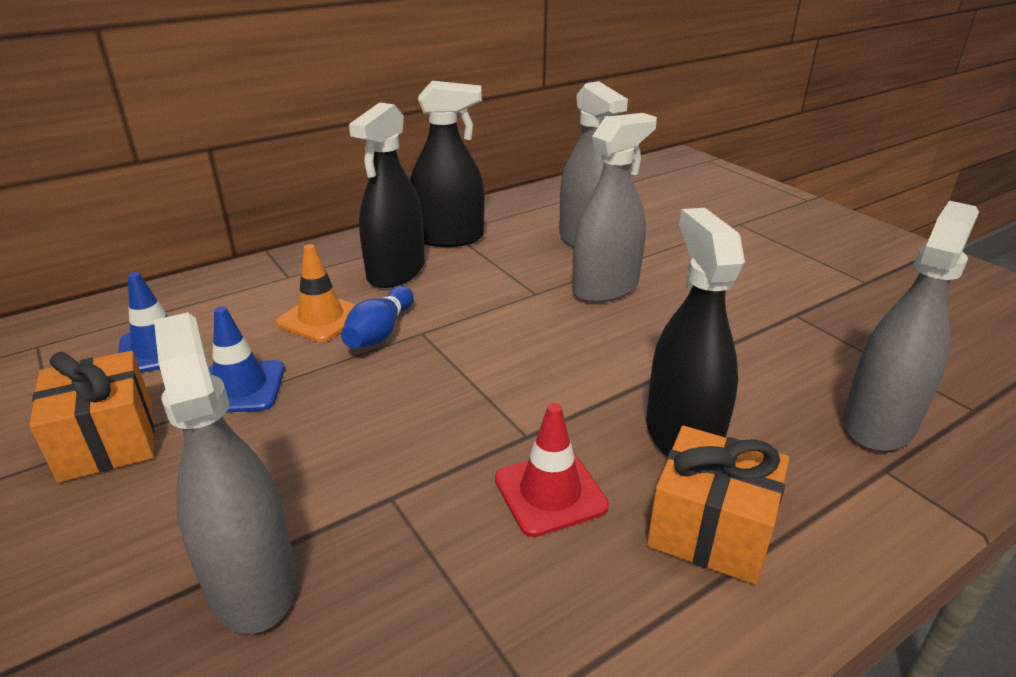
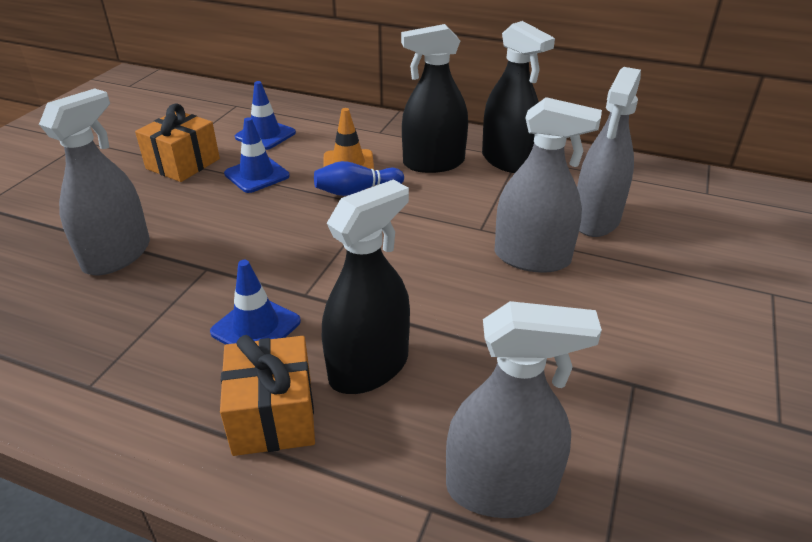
camera: 55 degrees right, 5 degrees up
(550, 493) = (256, 327): red traffic cone -> blue traffic cone

